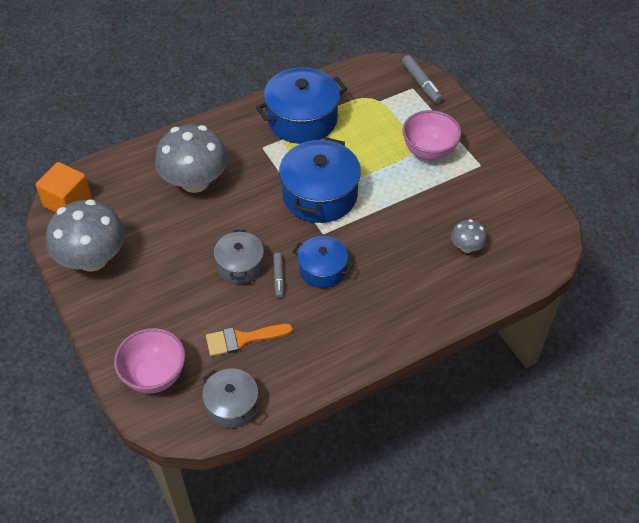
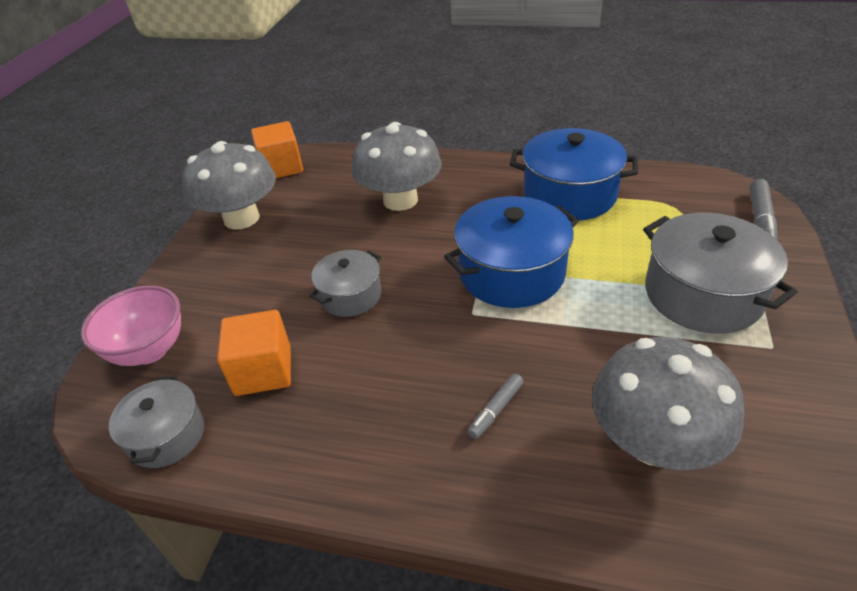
camera: 45 degrees right, 10 degrees down
(242, 339) = (263, 371): orange brush -> orange cube
(278, 278) = (372, 331): grey marker -> grey marker (496, 410)
(322, 269) = (428, 351): blue pot -> none
(428, 152) = (702, 294): pink bowl -> grey pot
(466, 247) = (653, 442): grey mushroom -> grey mushroom, size x2.11

